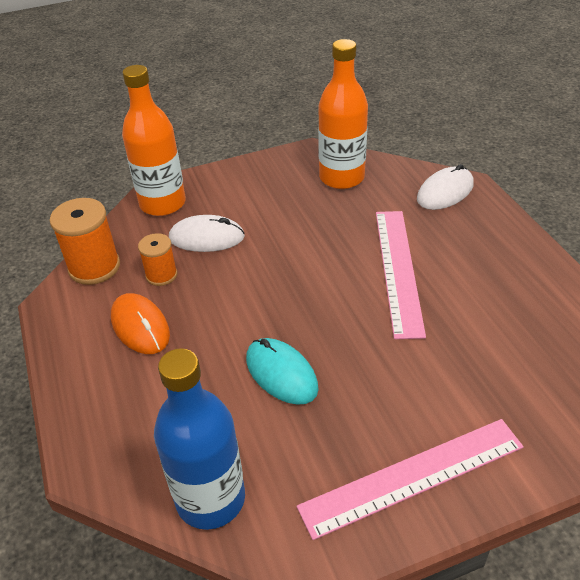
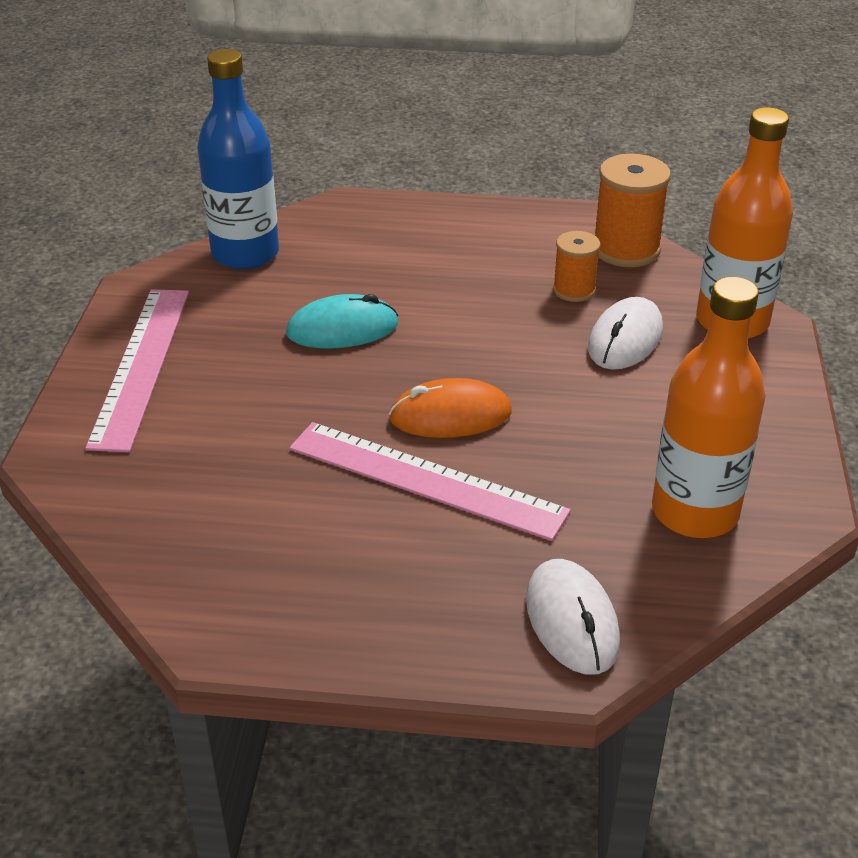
camera: 115 degrees right, 5 degrees down
(140, 326) = (496, 260): orange mouse -> orange mouse (450, 415)

